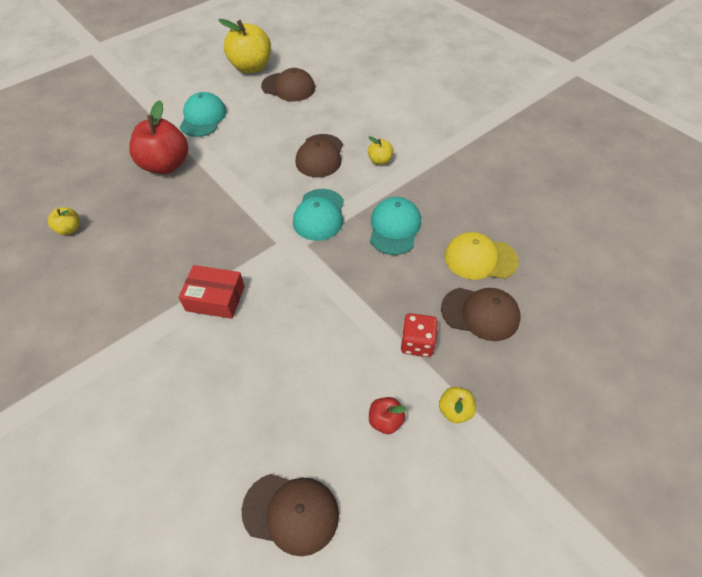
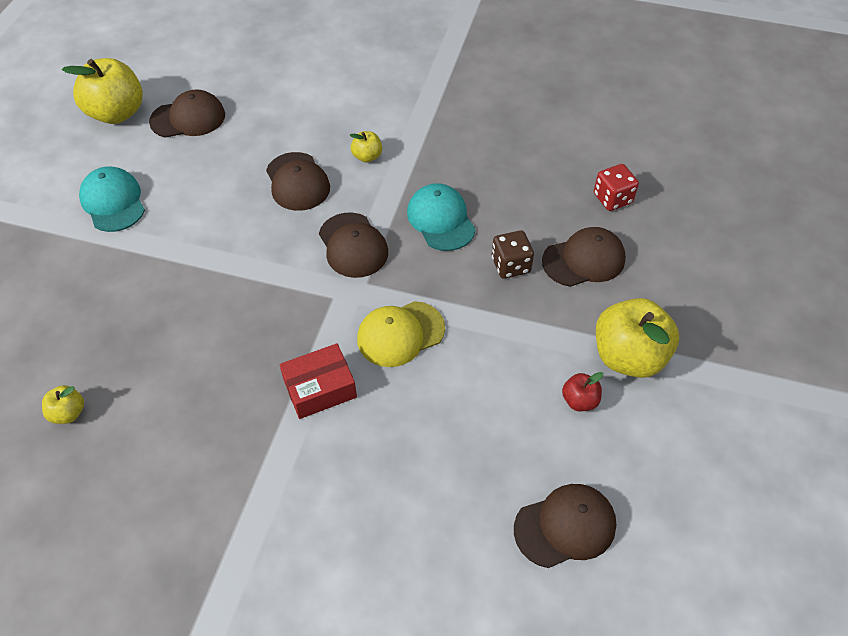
camera: 35 degrees left, 0 degrees up
(166, 165) = (120, 279): red apple -> none
(319, 215) = (353, 245): turquoise cap -> brown cap
(417, 343) = (551, 318): red dice -> red dice (612, 198)
(418, 287) = (510, 265): none -> brown dice
(455, 410) = (628, 356): yellow apple -> yellow apple, size x2.12
(480, 258) = (544, 209): yellow cap -> yellow cap (400, 334)

